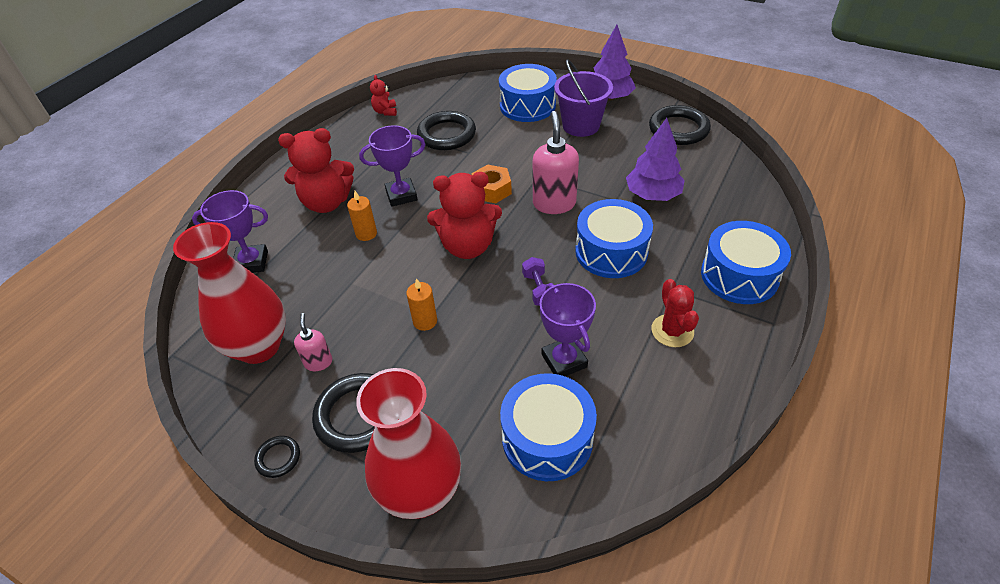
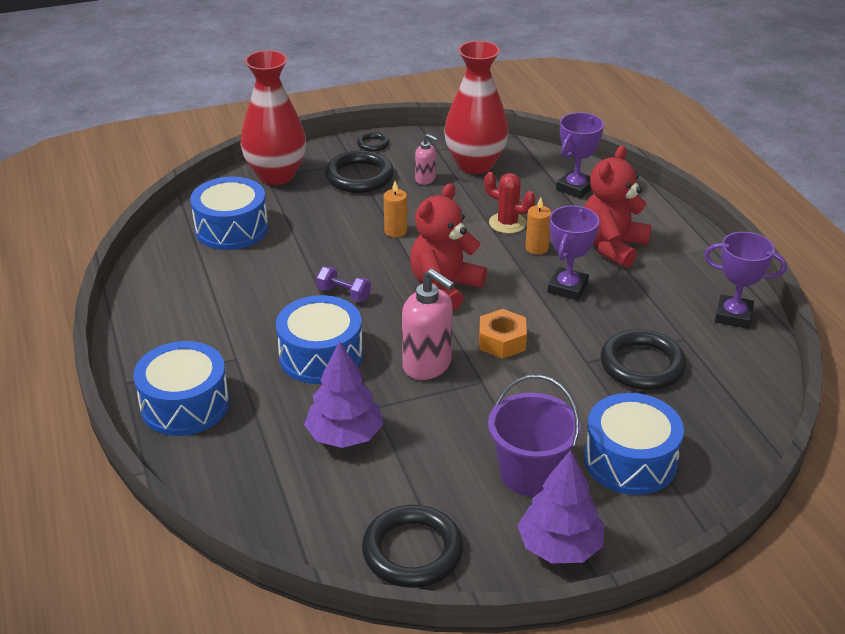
camera: 130 degrees right, 10 degrees down
(385, 111) = (749, 347): red teddy bear -> none
(564, 361) = (268, 267): purple trophy -> purple trophy (733, 316)
(672, 331) = (206, 328): red cactus -> red cactus (507, 223)

